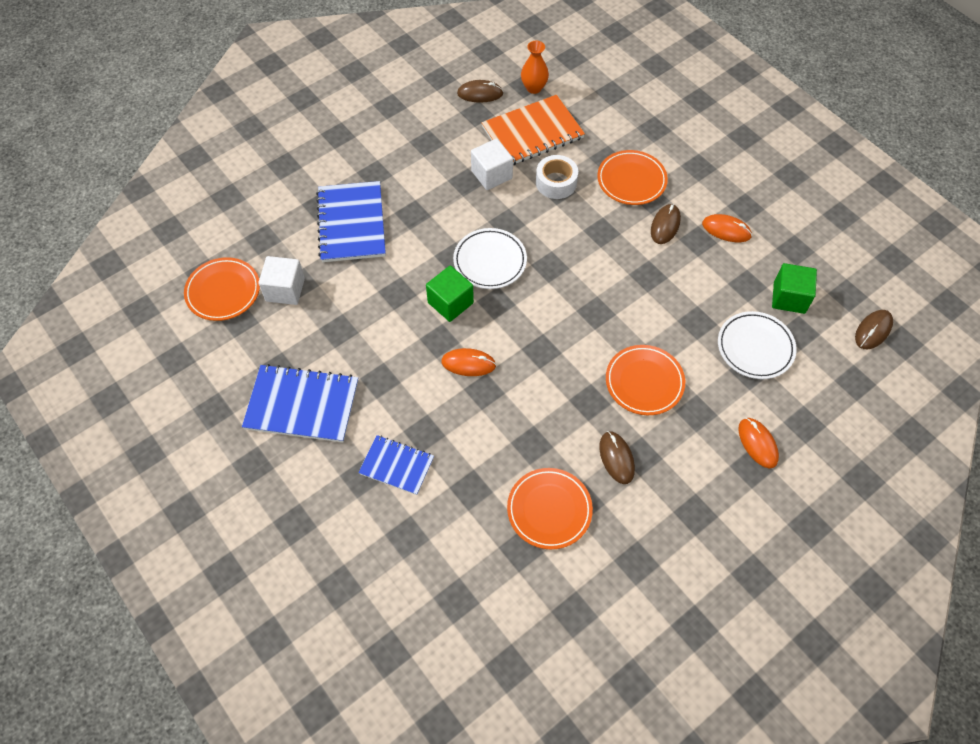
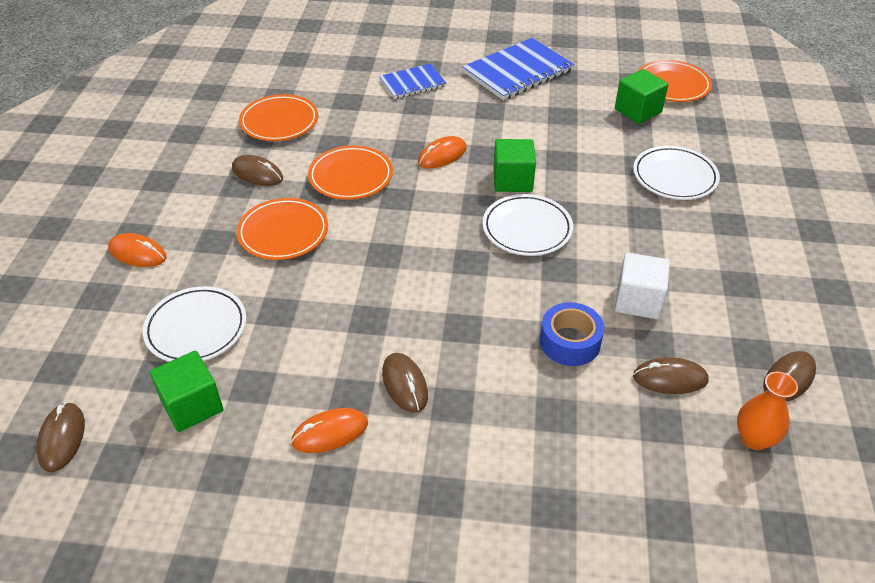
camera: 135 degrees right, 15 degrees down
(285, 290) = (638, 111): white cube -> green cube
(351, 223) = (674, 177): blue notebook -> white plate
(532, 133) = (670, 378): orange notebook -> brown mouse
(556, 182) = (570, 342): white tape -> blue tape
(631, 180) = (498, 409): orange plate -> orange plate (351, 176)

